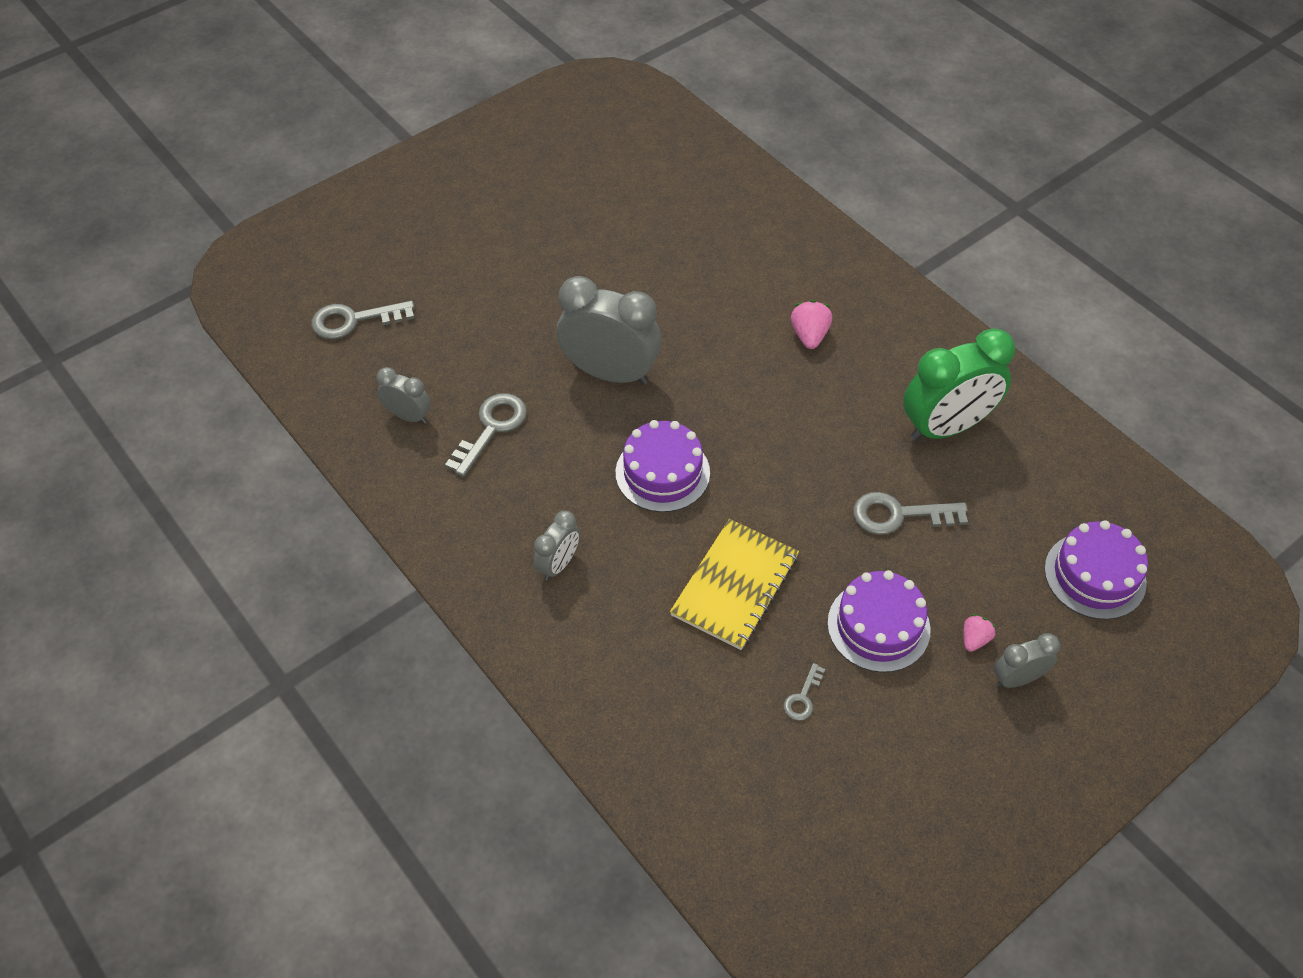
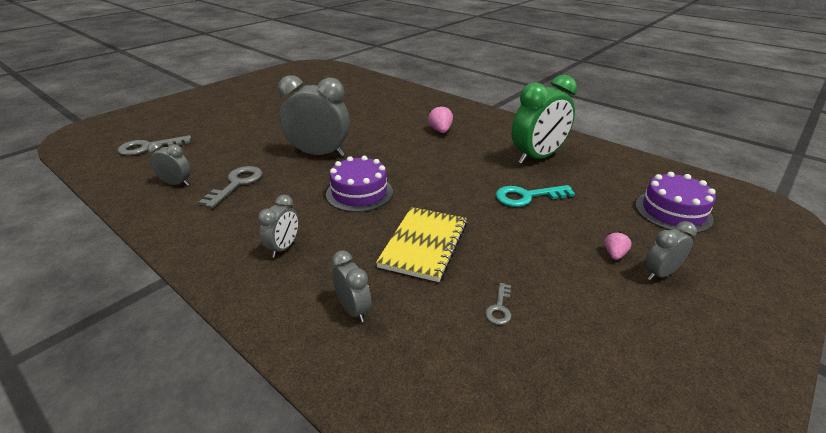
camera: 10 degrees left, 20 degrees down
(637, 673) = (353, 309): none -> grey clock
(878, 626) = (540, 255): purple cake -> none
(899, 515) = (527, 196): grey key -> turquoise key

